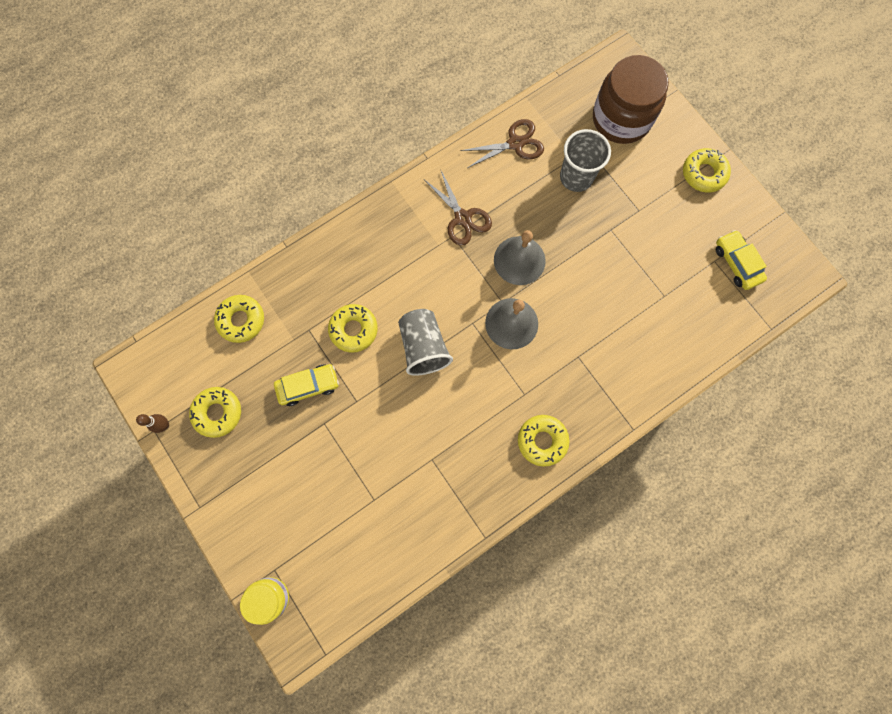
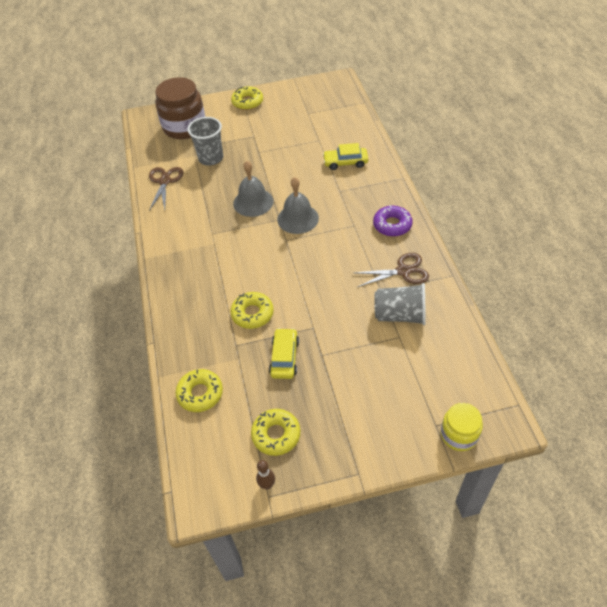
camera: 65 degrees left, 25 degrees down
(423, 347) = (290, 273): grey cup -> grey cup (400, 315)
(462, 218) = (202, 224): brown scissors -> brown scissors (403, 271)
(542, 441) = (392, 225): yellow donut -> purple donut
(737, 263) = (315, 104): yellow car -> yellow car (345, 162)

